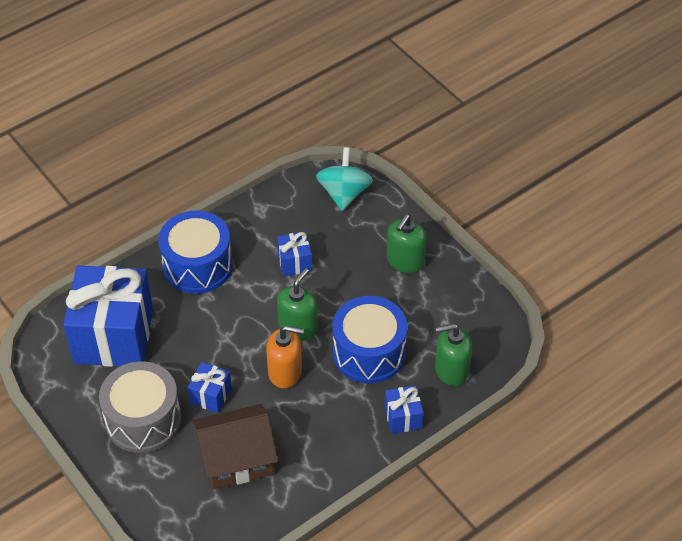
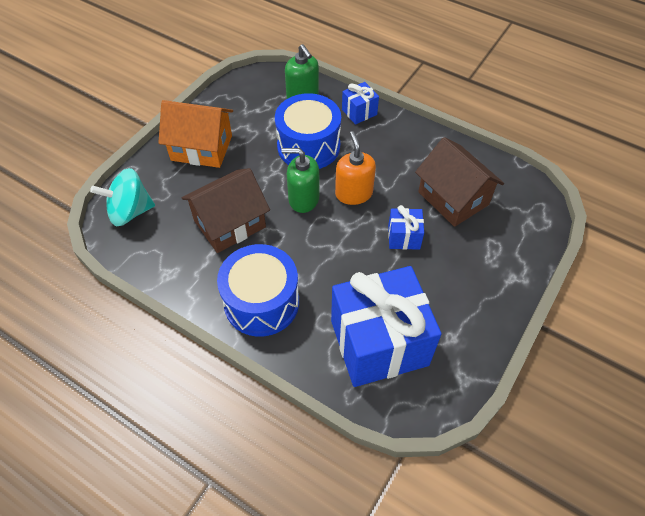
camera: 110 degrees left, 5 degrees up
(143, 420) = (455, 278): grey drum -> none
(294, 262) = (230, 224): blue gift -> brown house
(405, 261) = (201, 148): green soap dispenser -> orange house

